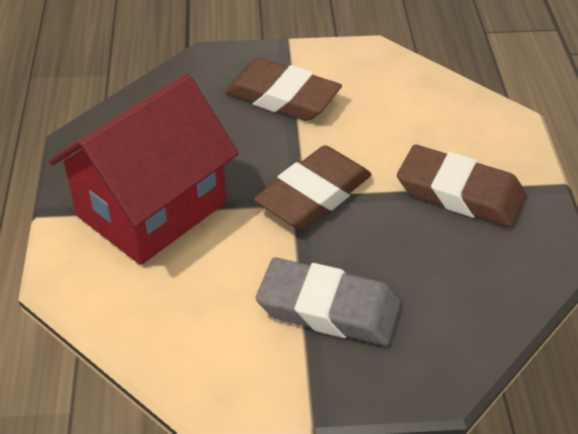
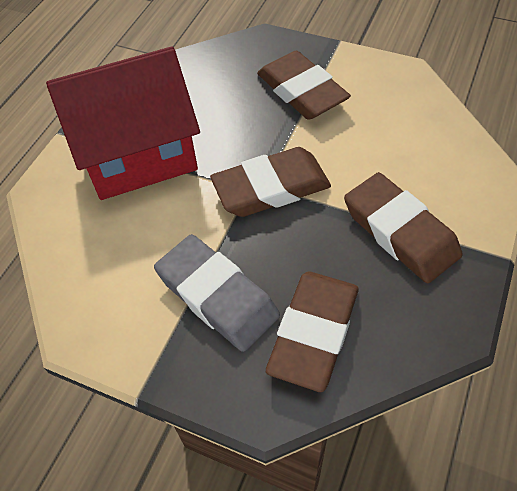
camera: 30 degrees right, 10 degrees up
(440, 304) = (314, 332): none -> brown eraser

